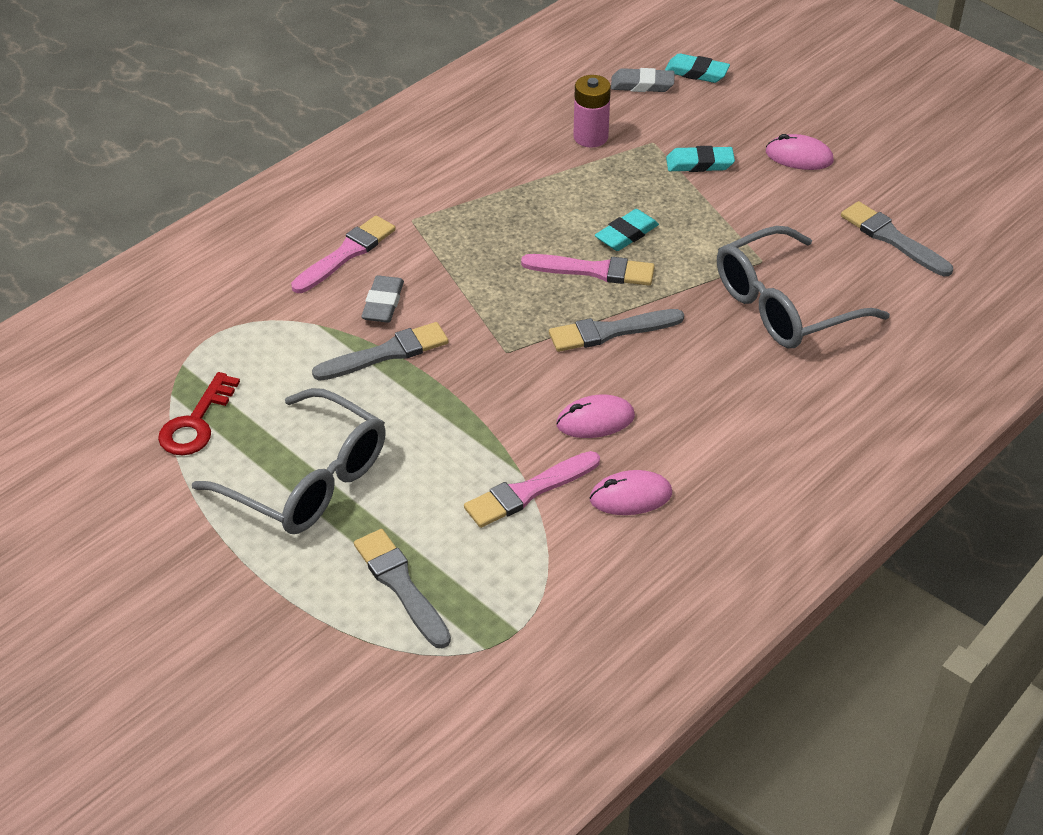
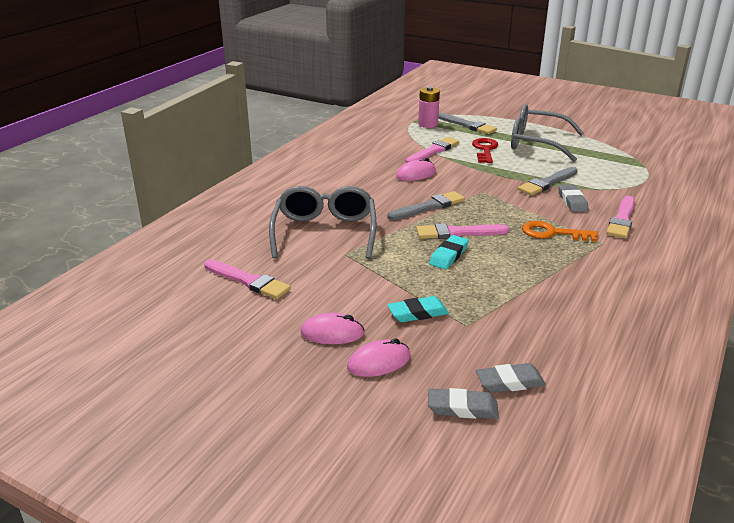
camera: 165 degrees right, 15 degrees down
(196, 422) = (609, 151): red key -> red key (485, 150)
(463, 247) = (553, 233): none -> orange key
(590, 137) = (523, 320): pink battery -> pink battery (428, 124)
(630, 496) = (384, 155): pink mouse -> pink mouse (379, 362)
(696, 72) = (462, 408): turquoise eraser -> grey eraser
(783, 306) = (324, 232): grey glasses -> grey glasses turned 45 degrees counterclockwise
(892, 239) = (248, 281): grey brush -> pink brush

